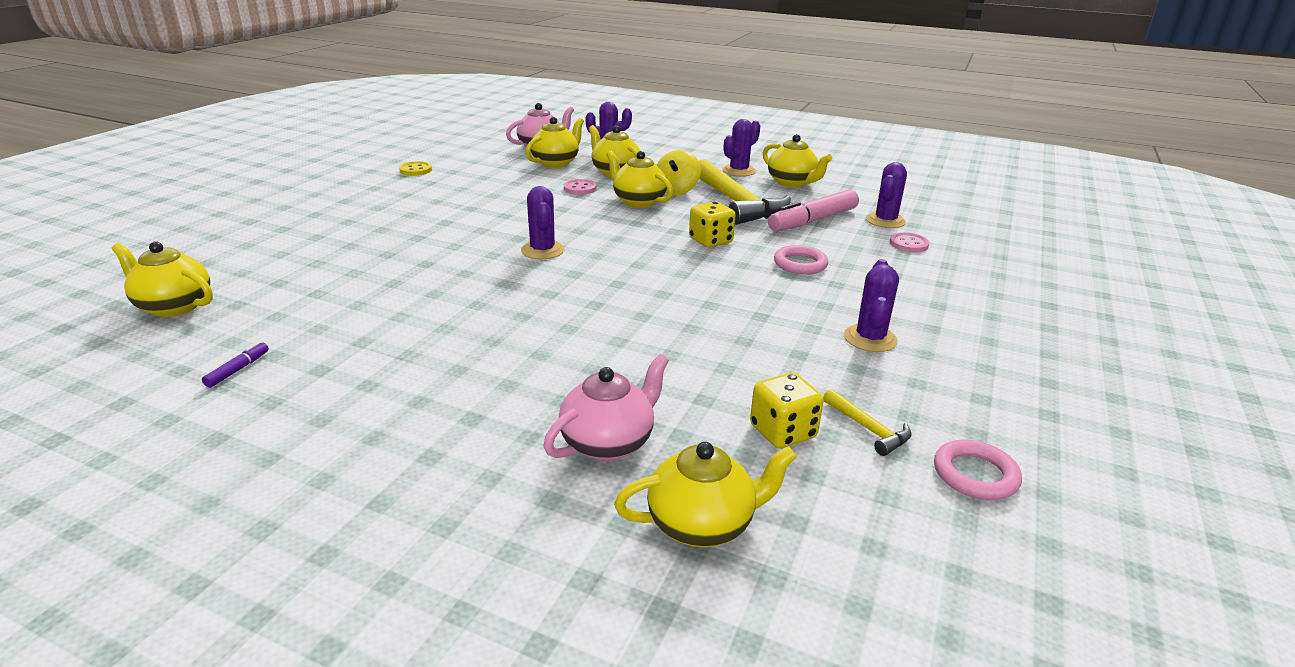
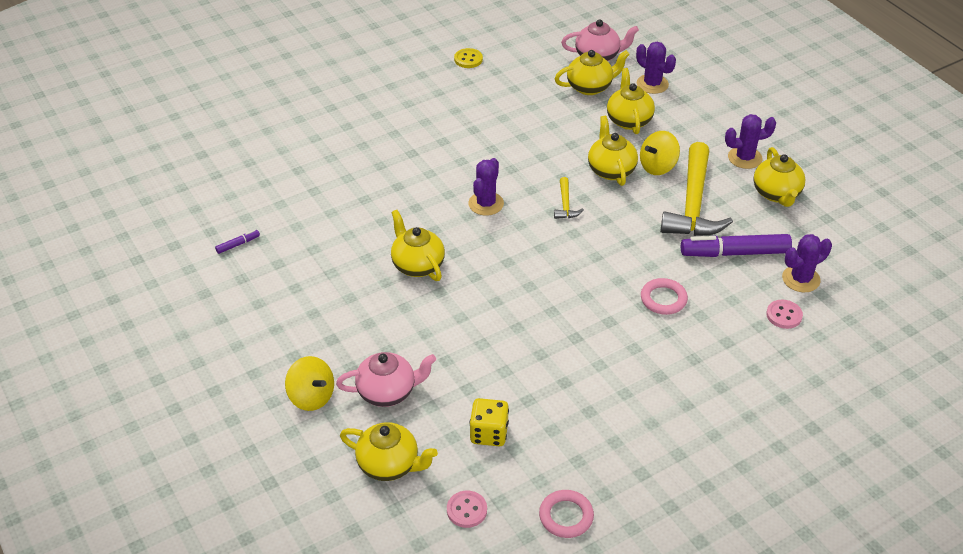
camera: 35 degrees right, 15 degrees up
(174, 306) = (231, 170): yellow teapot -> yellow teapot (417, 265)
(503, 493) = (311, 397): none -> yellow spinning top
(580, 188) = (578, 134): pink button -> pink button (466, 510)
(710, 241) = (621, 243): yellow dice -> none
(813, 221) = (734, 253): pink marker -> purple marker
(868, 429) = (541, 457): yellow hammer -> yellow hammer (565, 204)
(870, 339) = (628, 393): purple cactus -> none

